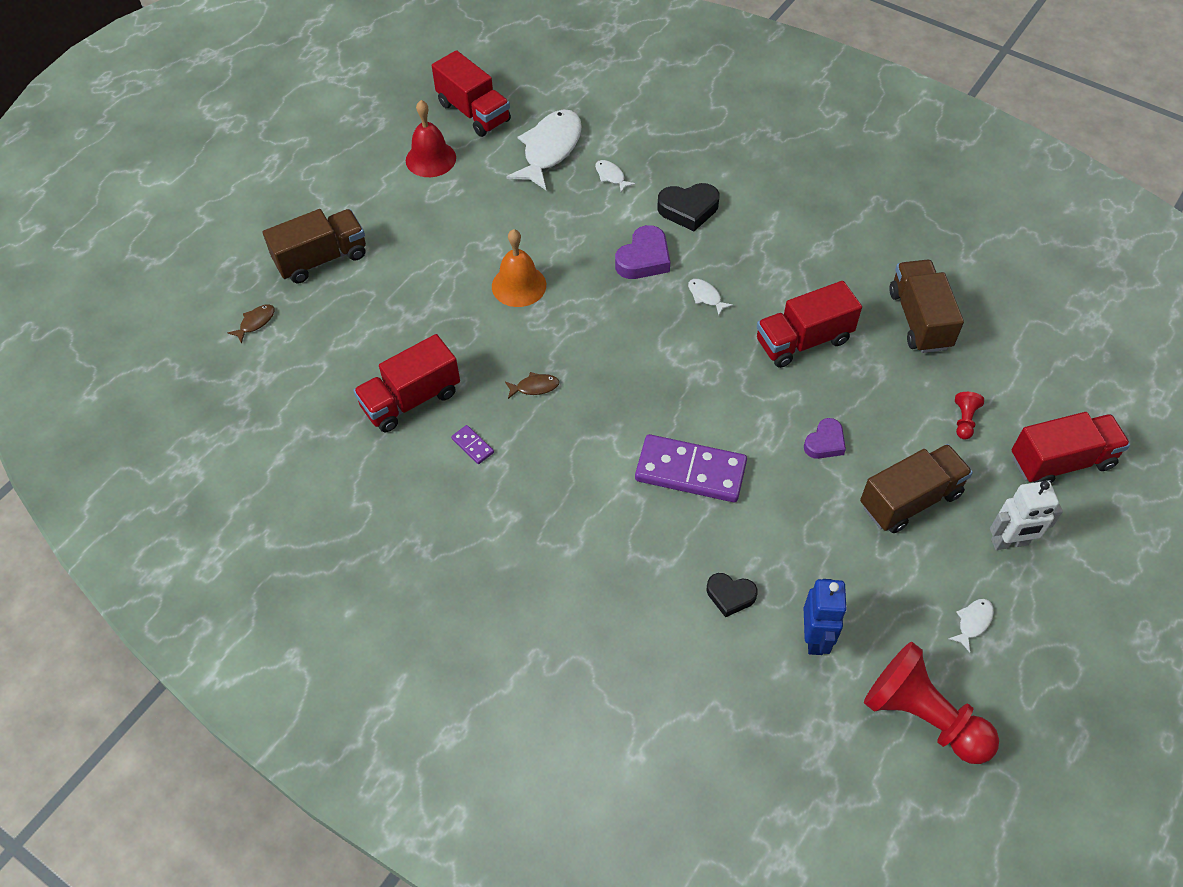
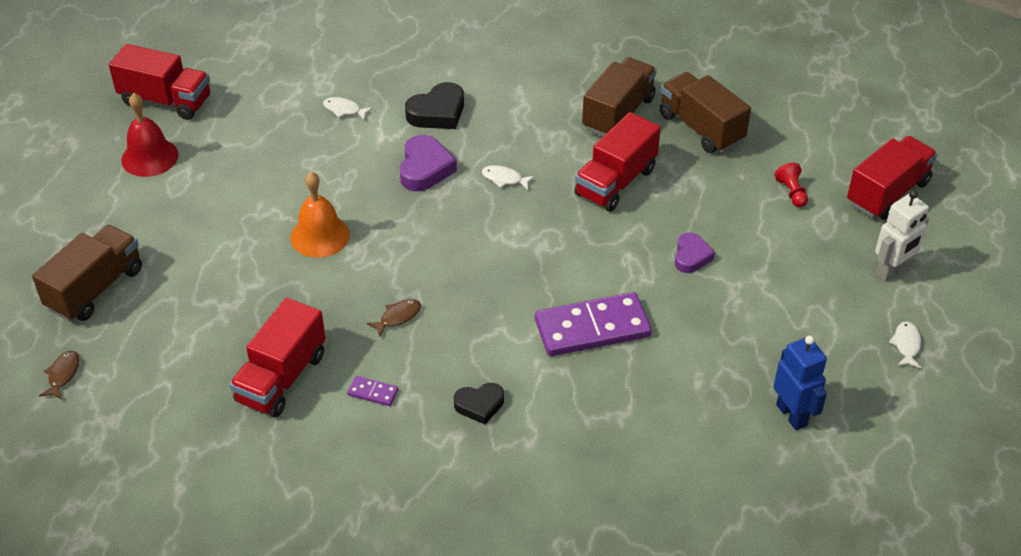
camera: 30 degrees left, 10 degrees down
(550, 149) = (267, 107): white fish -> none
(730, 595) = (698, 414): black heart -> black heart (479, 405)
(910, 500) = (792, 272): brown truck -> brown truck (618, 114)
(922, 716) = (918, 435): red pawn -> none

